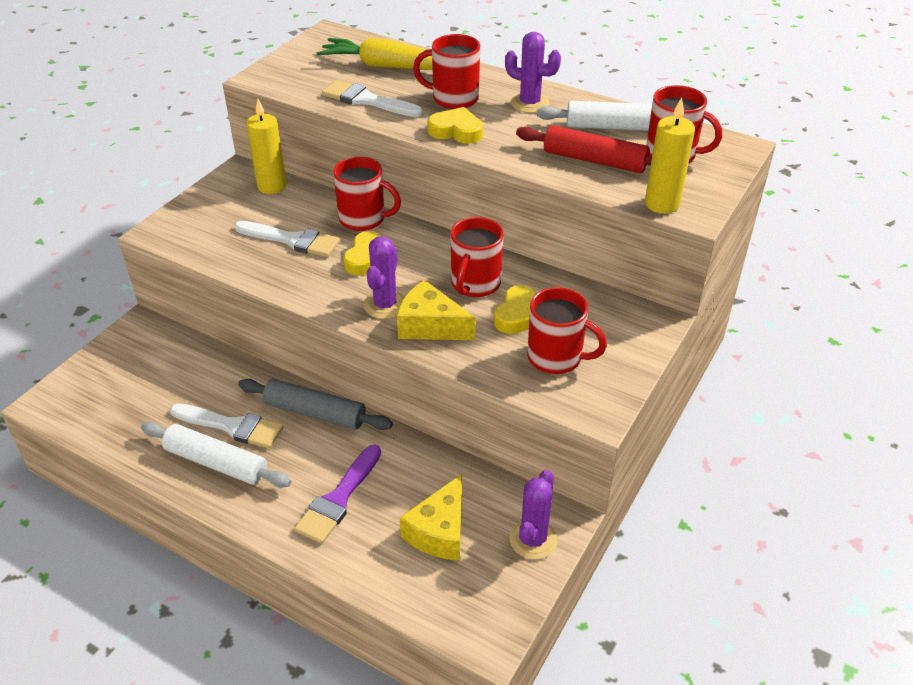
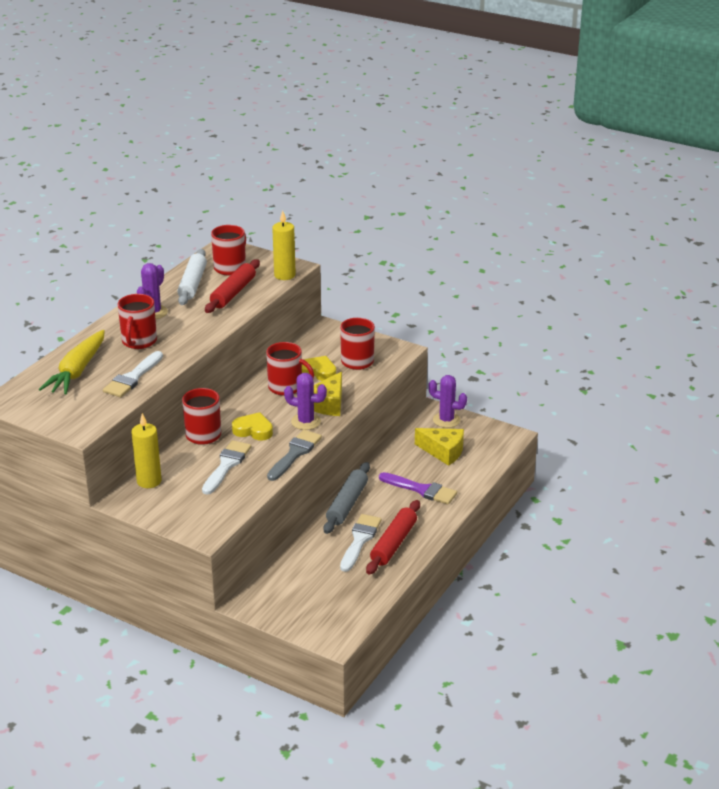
camera: 90 degrees left, 10 degrees down
(216, 463) = (394, 543): white rolling pin -> red rolling pin
(308, 296) = (295, 453): none -> grey brush
(456, 131) = (186, 341): yellow heart -> none

